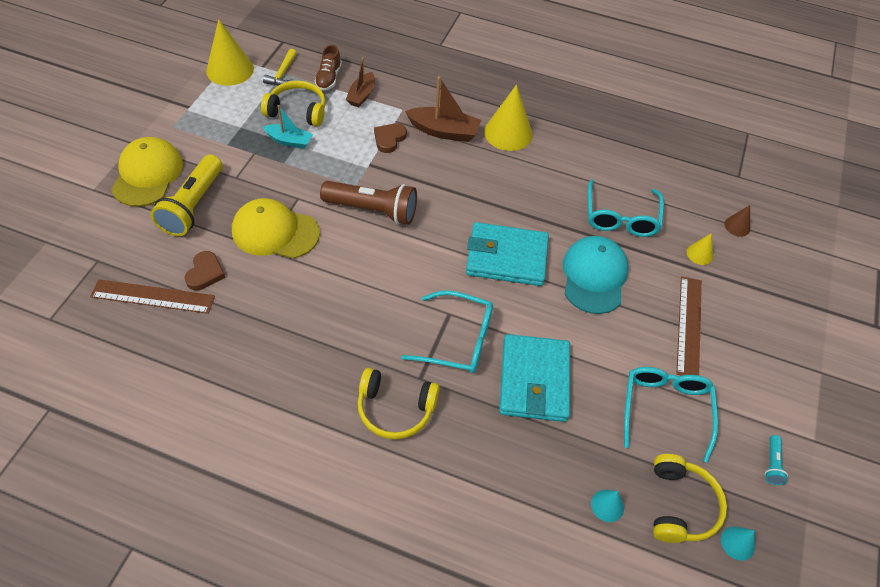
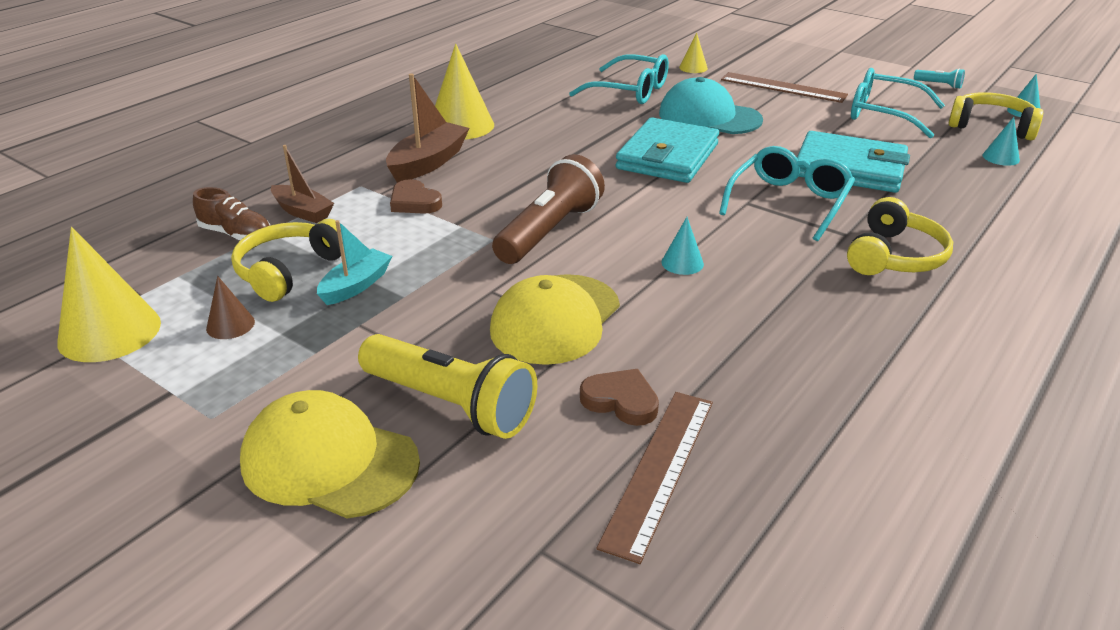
camera: 70 degrees left, 20 degrees down
(282, 74) = (181, 276): yellow hammer -> none
(352, 284) = (682, 263): none -> turquoise cone
(737, 226) = (663, 48): brown cone -> brown cone (230, 325)

